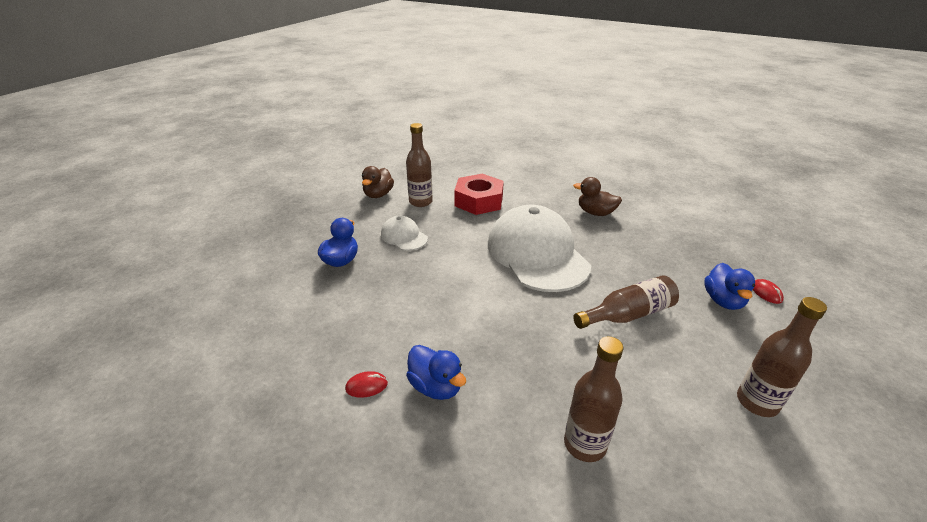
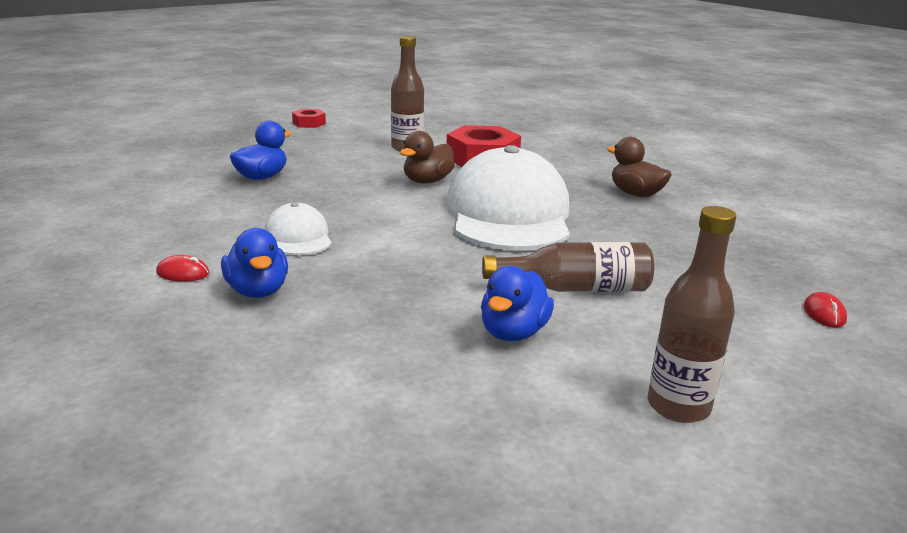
camera: 20 degrees right, 10 degrees down
(329, 191) = (309, 123): none -> red nut
(378, 195) = (362, 135): brown duck -> brown duck (427, 181)
(404, 236) = (355, 171): white cap -> white cap (298, 237)
(585, 444) = (383, 378): brown bottle -> none
(723, 301) = (740, 306): blue duck -> blue duck (513, 332)

